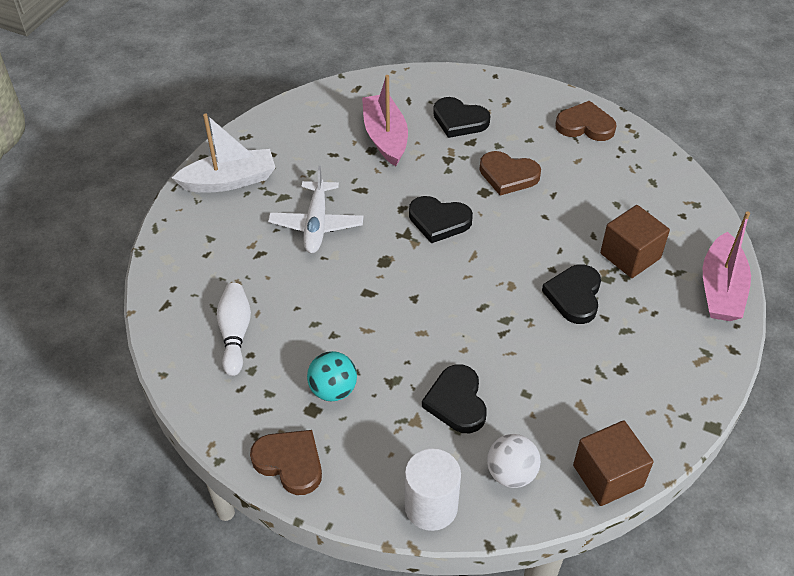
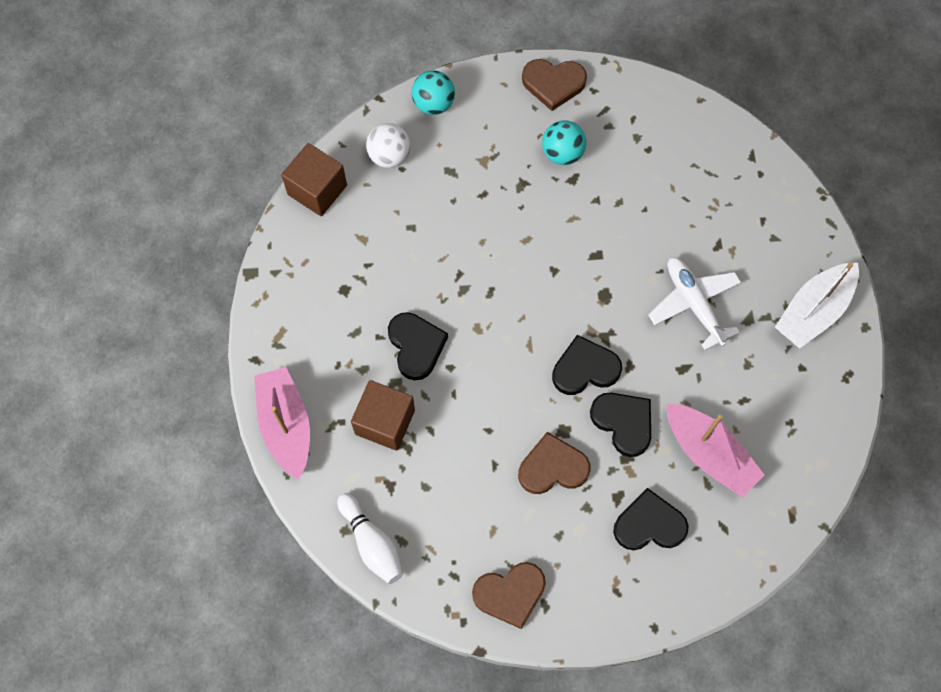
camera: 150 degrees right, 20 degrees up
(235, 334) = (674, 160): white bowling pin -> white bowling pin (372, 543)
(431, 506) = (433, 104): white cylinder -> turquoise ball
(456, 402) = (461, 192): black heart -> black heart (623, 422)

